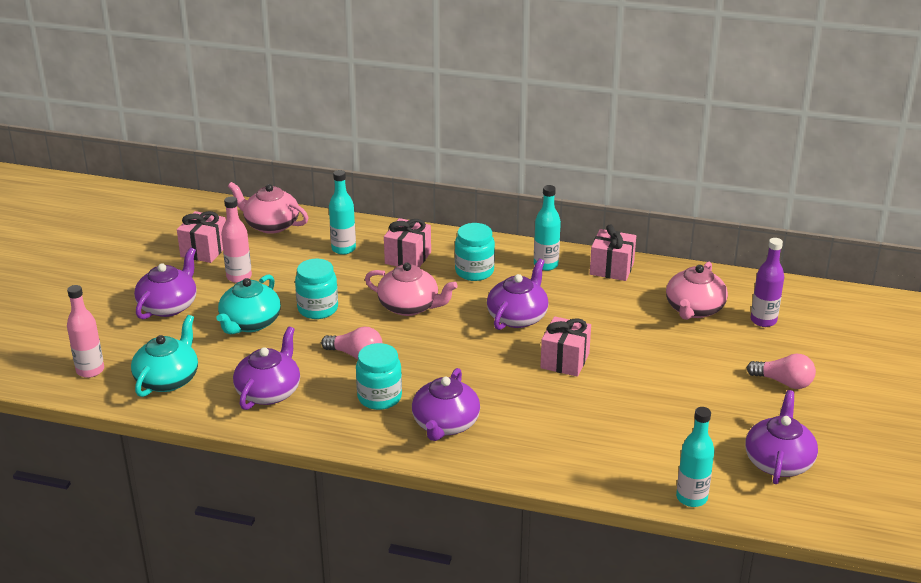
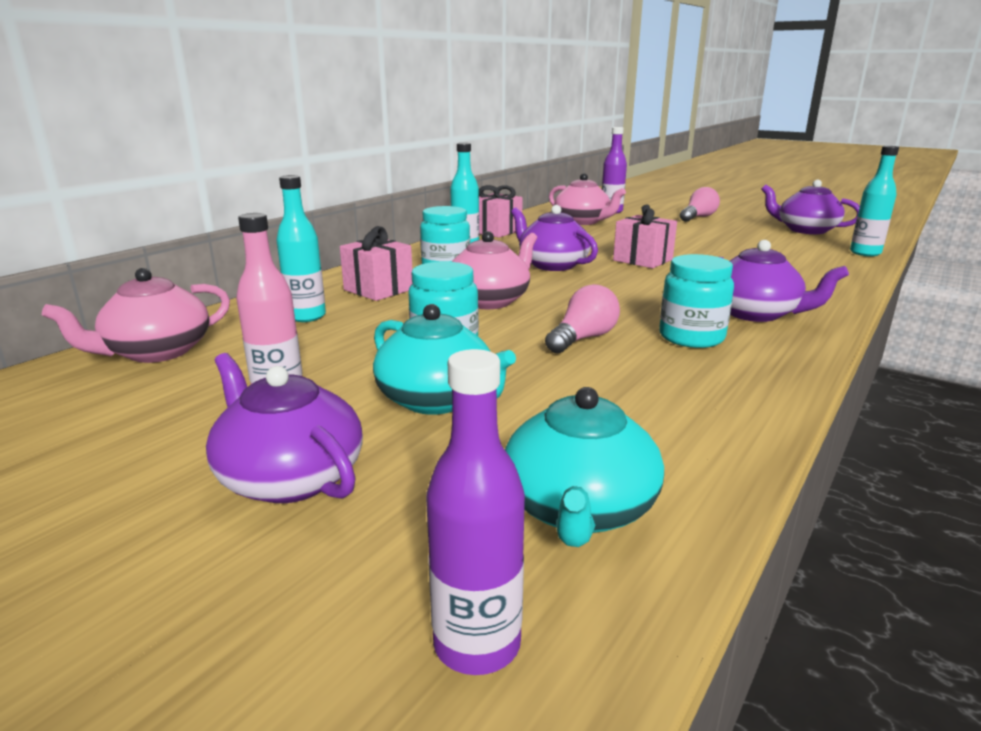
camera: 70 degrees left, 10 degrees down
(90, 370) = (477, 644): pink bottle -> purple bottle
(168, 379) = (579, 508): turquoise teapot -> turquoise teapot turned 120 degrees counterclockwise
(204, 250) = (137, 415): pink gift -> none
(269, 392) = (658, 407): purple teapot -> none

